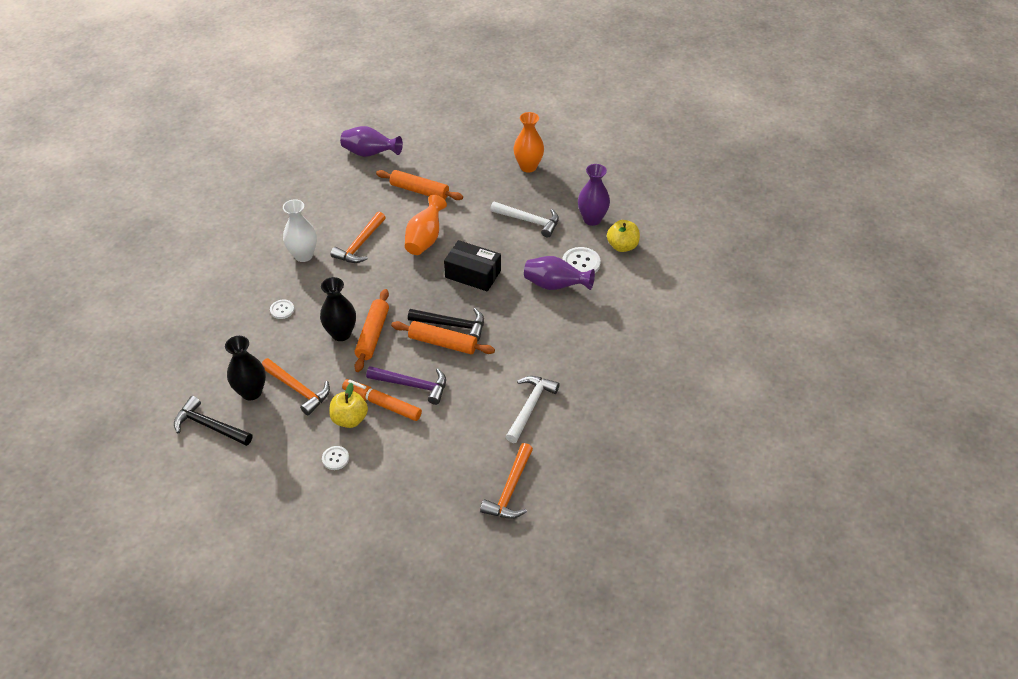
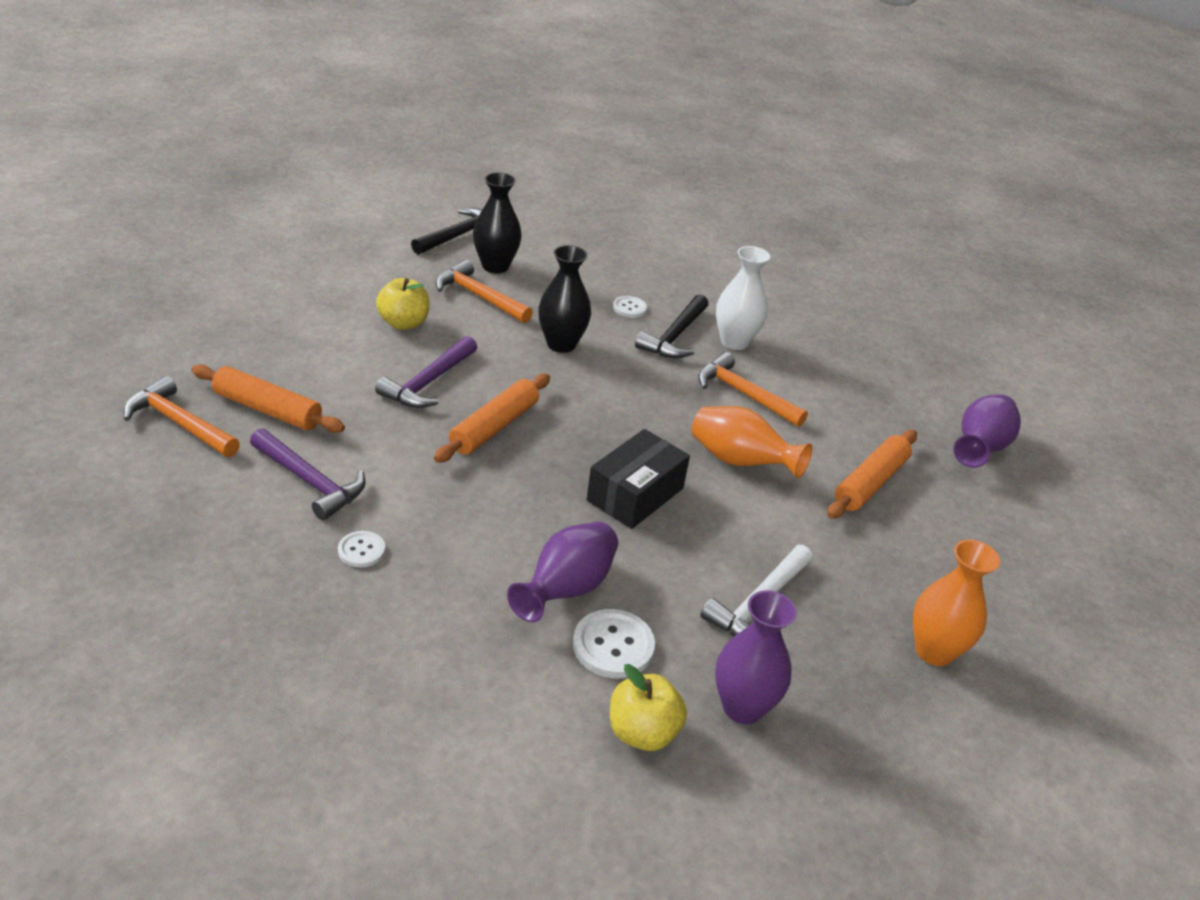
camera: 100 degrees right, 10 degrees down
(298, 389) = (479, 296): orange hammer -> orange hammer turned 75 degrees clockwise
(335, 458) = (348, 302): white button -> white button (361, 550)
(373, 335) = (545, 369): orange rolling pin -> orange rolling pin (267, 409)
(382, 404) = (411, 352): orange marker -> none
(452, 325) = (527, 445): black hammer -> black hammer (674, 336)
(530, 406) = (310, 482): white hammer -> purple hammer

